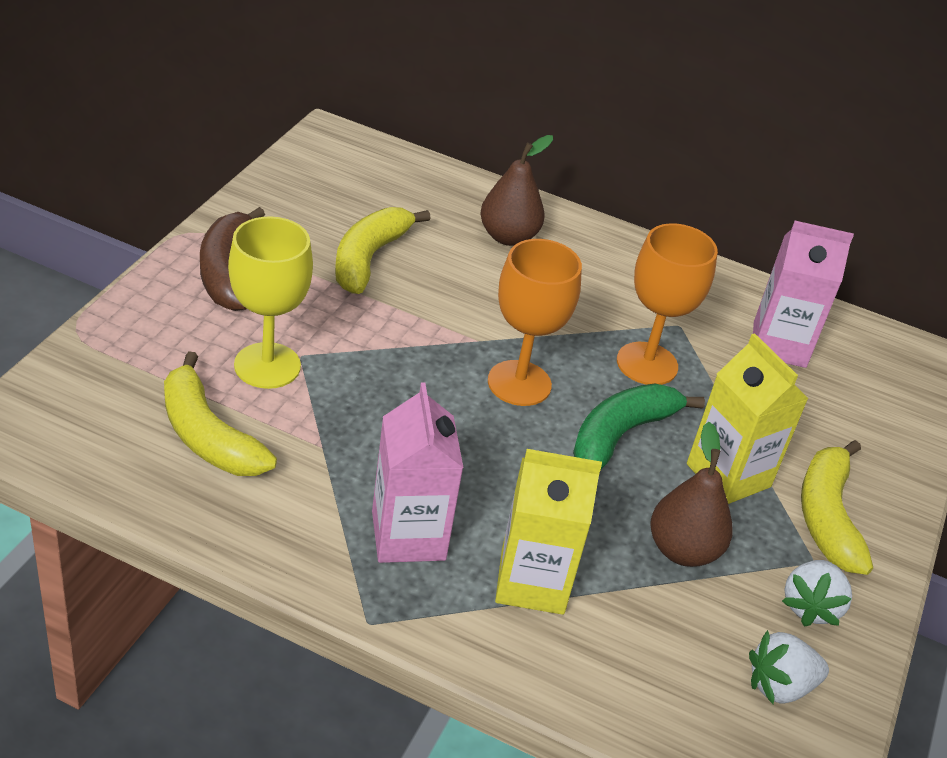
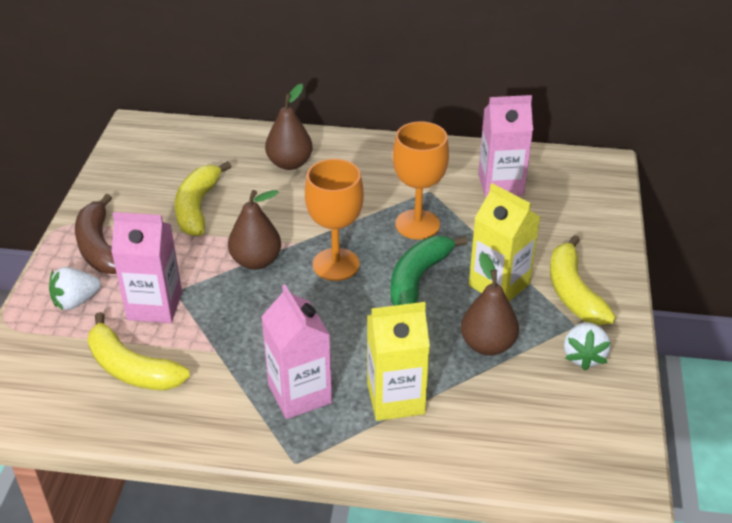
camera: 10 degrees left, 0 degrees up
(267, 366) = (155, 306): yellow goblet -> pink carton
(417, 348) = (256, 261): none -> brown pear
(780, 686) = (582, 415): white strawberry -> white strawberry (76, 301)

